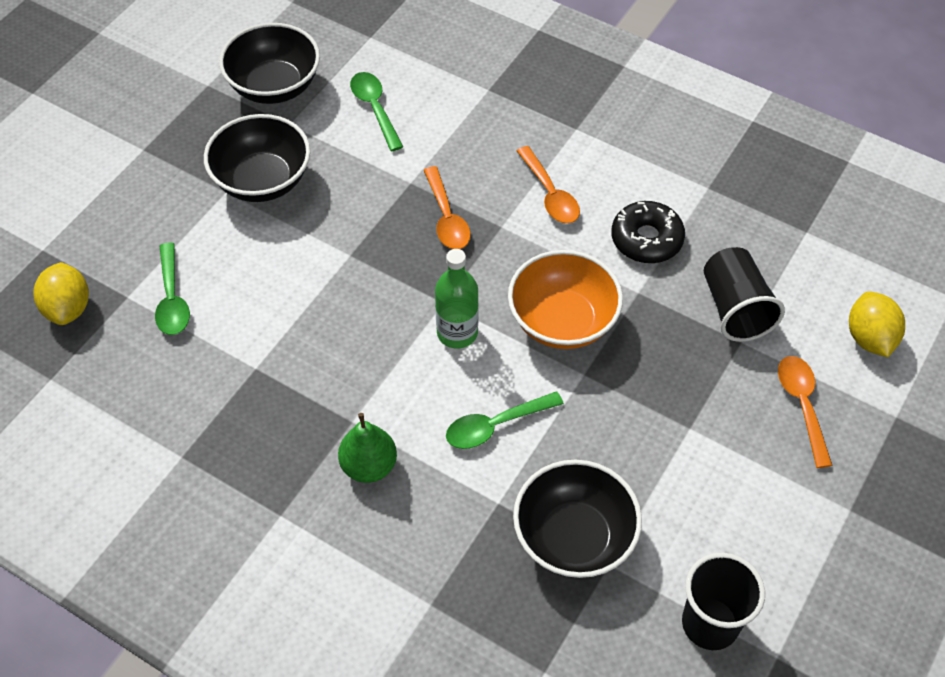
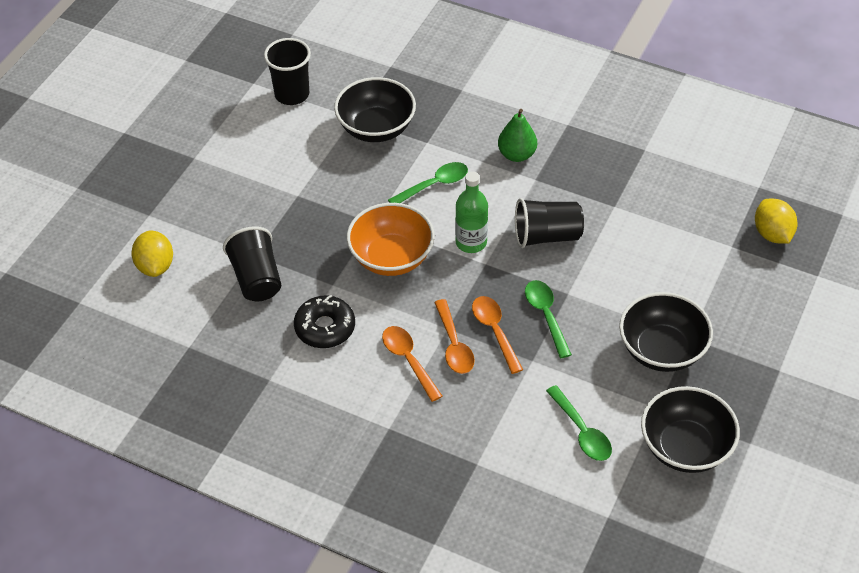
camera: 175 degrees right, 5 degrees down
(172, 299) = (696, 247): green spoon -> green spoon (546, 315)
(357, 332) = (546, 236): none -> black cup
(802, 405) = (215, 216): orange spoon -> orange spoon (454, 345)

